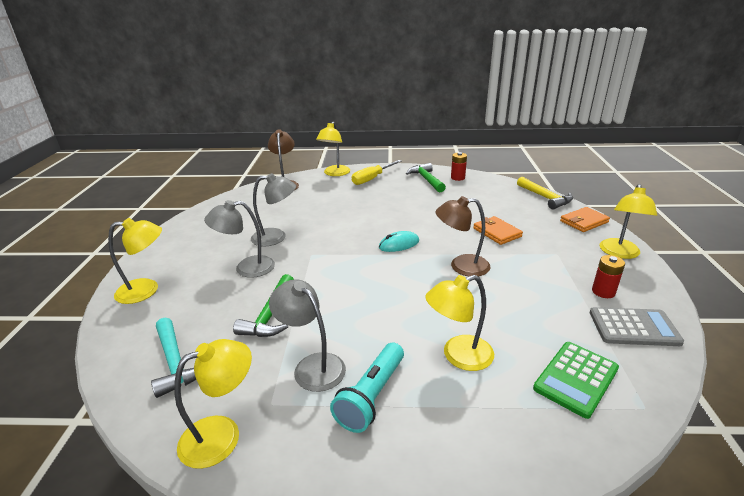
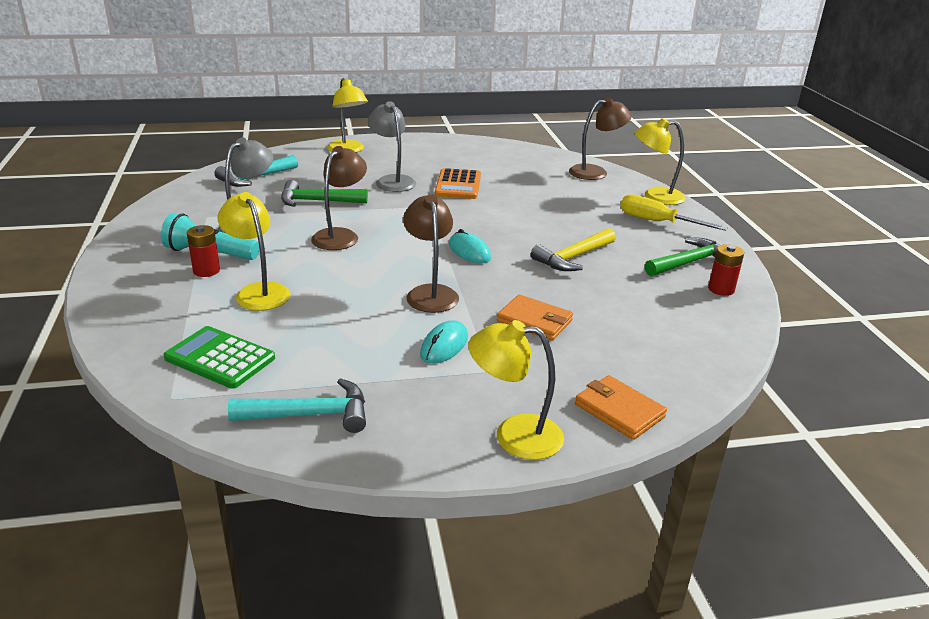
camera: 75 degrees right, 0 degrees up
(222, 434) = (180, 205): yellow lamp -> none
(276, 237) = (458, 185): grey lamp -> orange calculator
(354, 303) = (340, 235): none -> brown lamp
(497, 232) = (535, 321): orange wallet -> orange wallet turned 75 degrees clockwise
(532, 267) = (444, 346): none -> turquoise mouse
(545, 198) = (699, 376): yellow hammer -> yellow hammer (573, 258)
(603, 292) = (392, 401): red battery -> red battery (206, 271)
(633, 327) = (311, 414): grey calculator -> turquoise hammer

